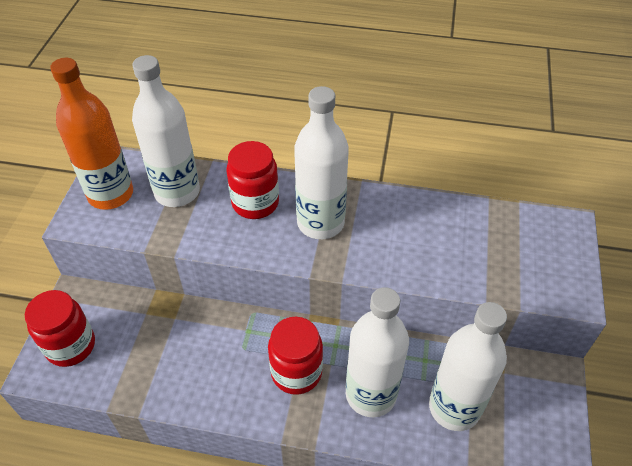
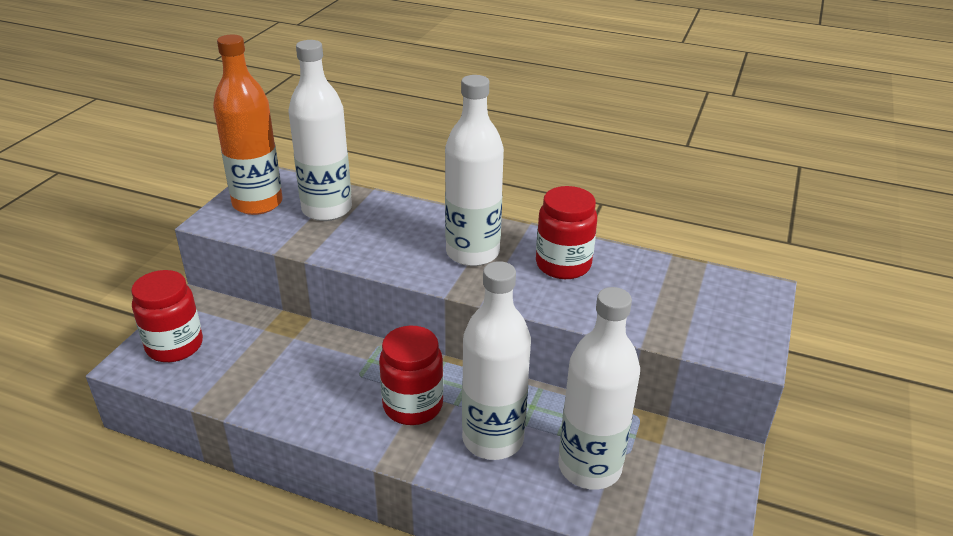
camera: 10 degrees right, 15 degrees down
(255, 203) = (407, 228): red jar -> red jar (563, 265)

